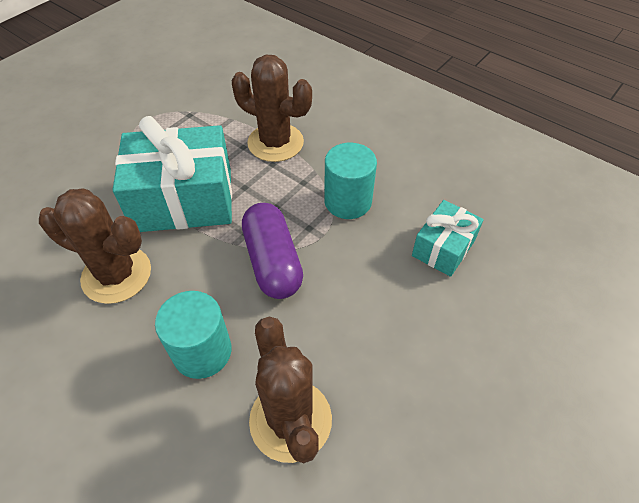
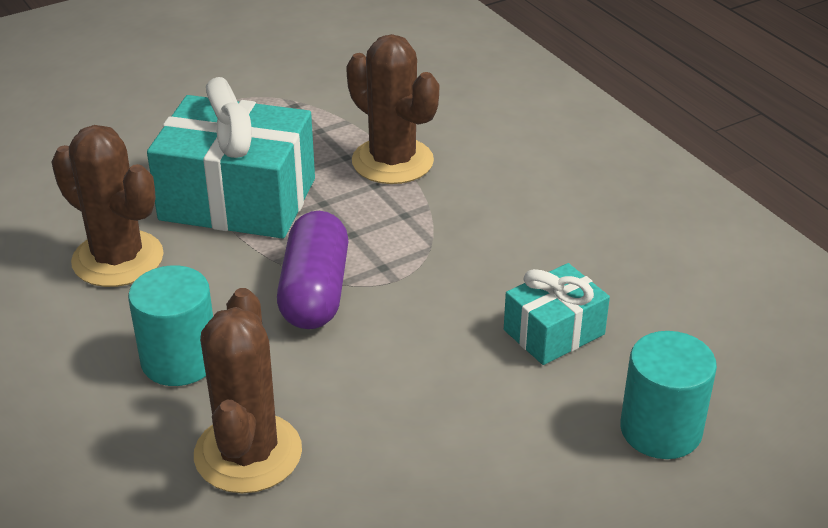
camera: 20 degrees right, 15 degrees down
(348, 201) = (452, 250): turquoise cylinder -> turquoise cylinder (660, 430)

